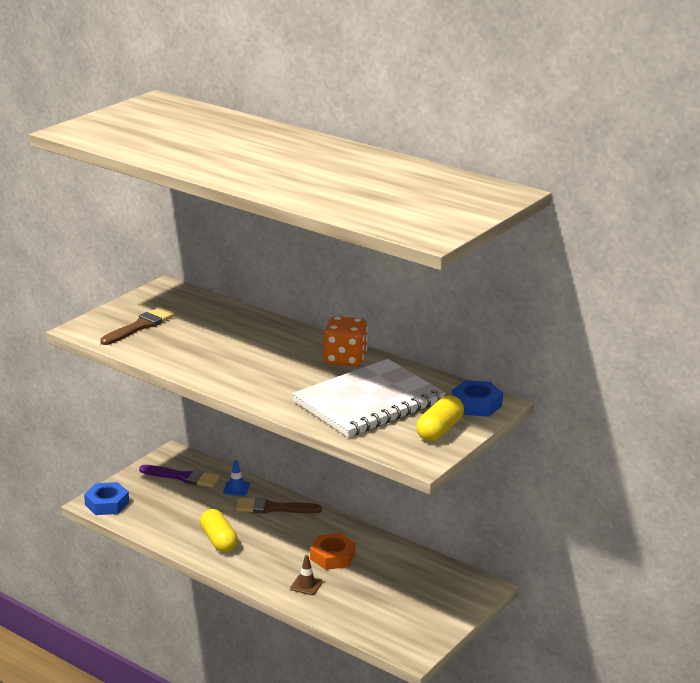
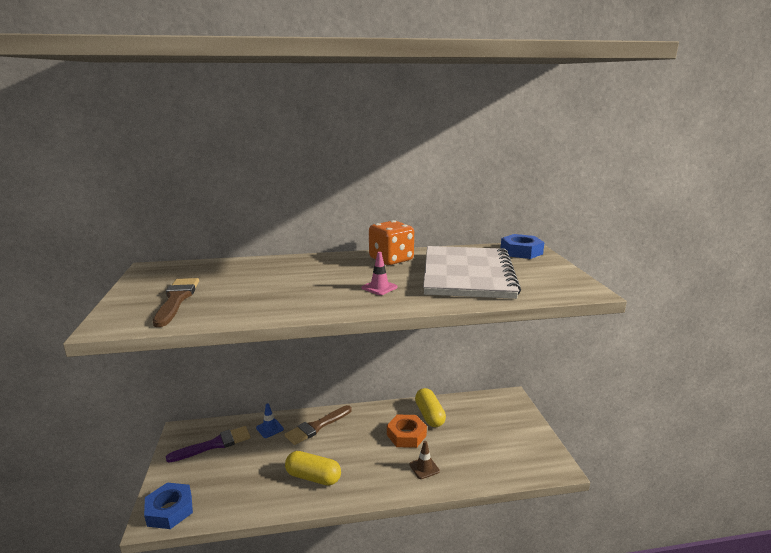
camera: 45 degrees left, 5 degrees down
(279, 380) = (379, 287): none -> pink traffic cone
(439, 430) = (544, 271): yellow capsule -> yellow capsule (429, 415)

